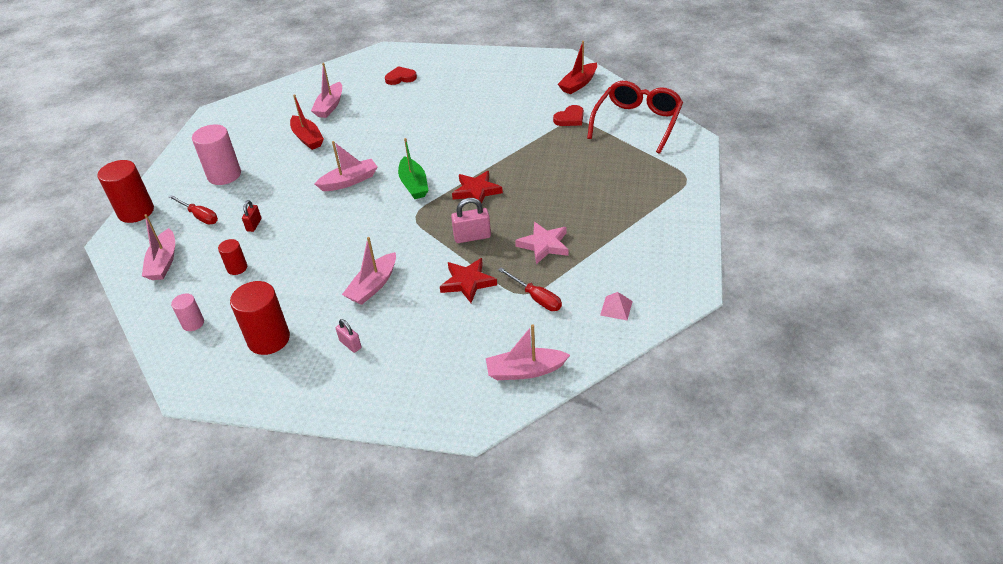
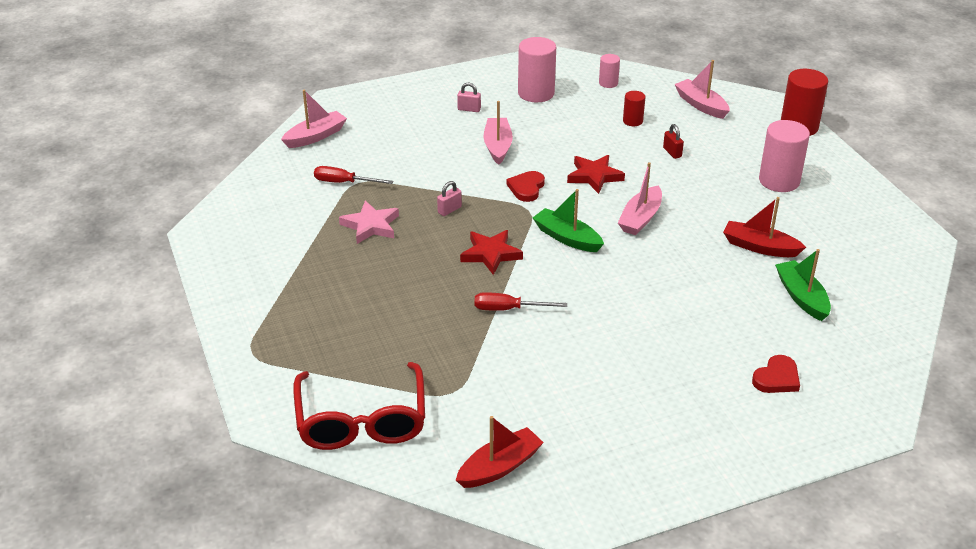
camera: 145 degrees right, 5 degrees down
(199, 216) = (734, 142): red screwdriver -> red screwdriver (508, 309)
(269, 339) = (536, 93): red cylinder -> pink cylinder
(330, 106) = (801, 297): pink boat -> green boat
(467, 282) = (416, 174): red star -> red star (594, 176)
(472, 237) = (449, 210): pink padlock -> pink padlock, size x0.63
(570, 118) = (462, 393): red heart -> red heart (526, 188)
(578, 84) = (499, 467): red boat -> red boat turned 45 degrees clockwise
(616, 308) = (265, 197): pink pyramid -> none

